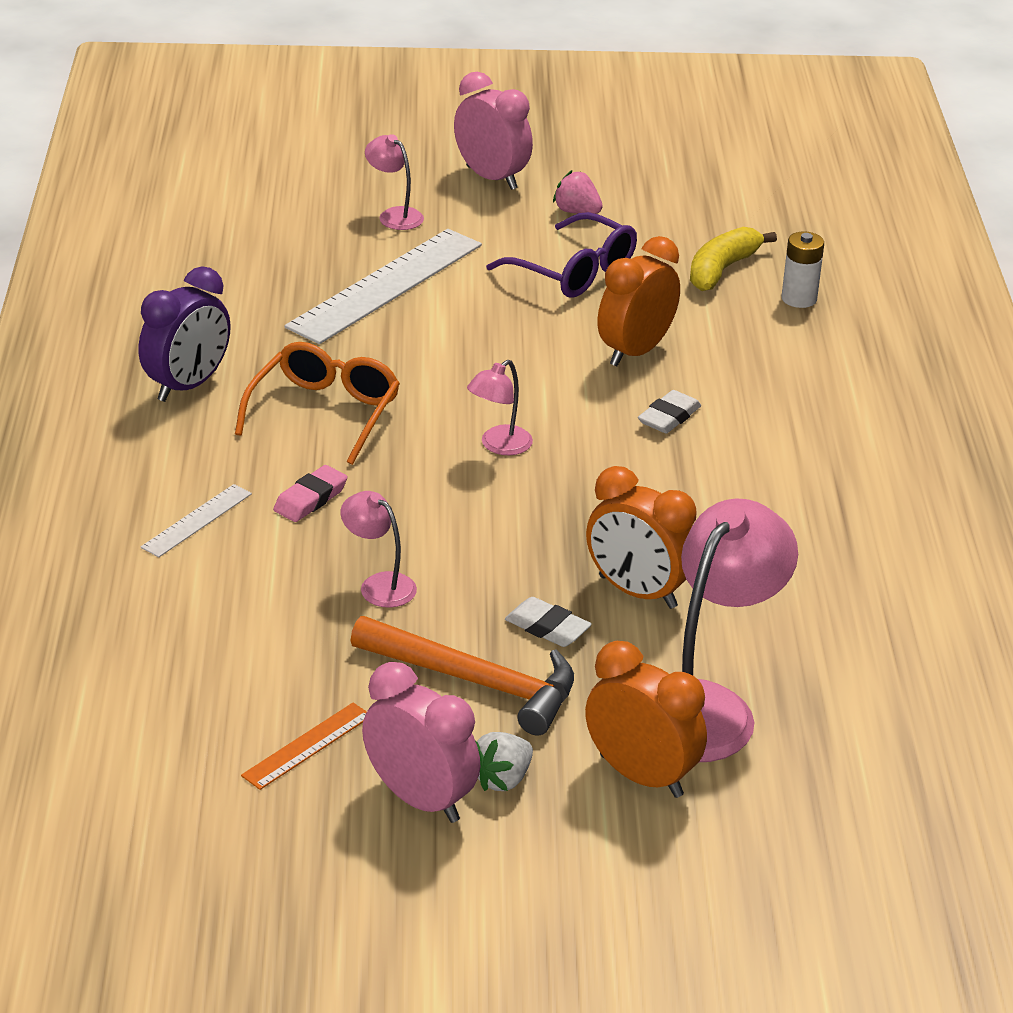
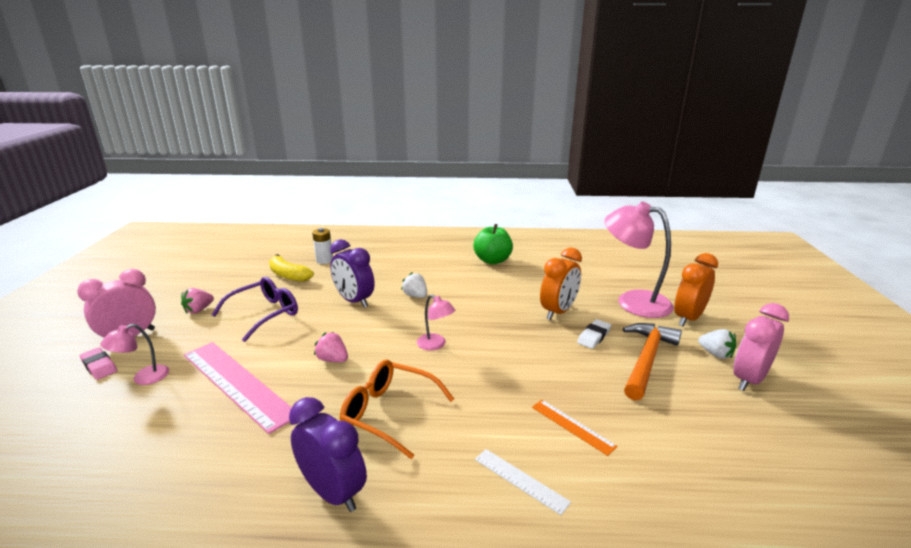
camera: 85 degrees left, 10 degrees down
(307, 746) = (734, 420): orange ruler -> orange ruler (572, 426)
(310, 499) = (490, 420): pink eraser -> pink eraser (99, 366)
(379, 585) = (574, 391): pink lamp -> none
(385, 285) = (237, 383): white ruler -> pink ruler
(448, 353) = (333, 360): none -> pink strawberry
(635, 352) = (354, 301): orange clock -> purple clock
(669, 417) = (415, 296): white eraser -> white strawberry
(866, 514) = (492, 260): none -> green apple

